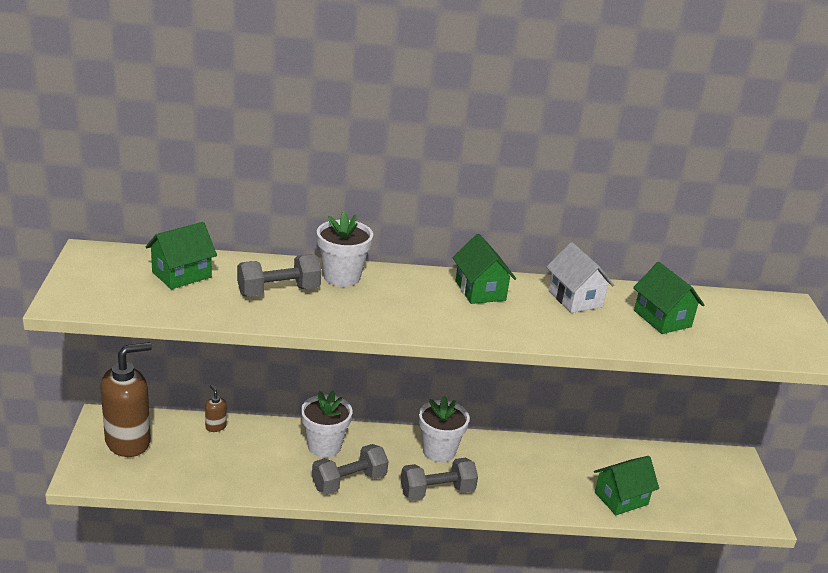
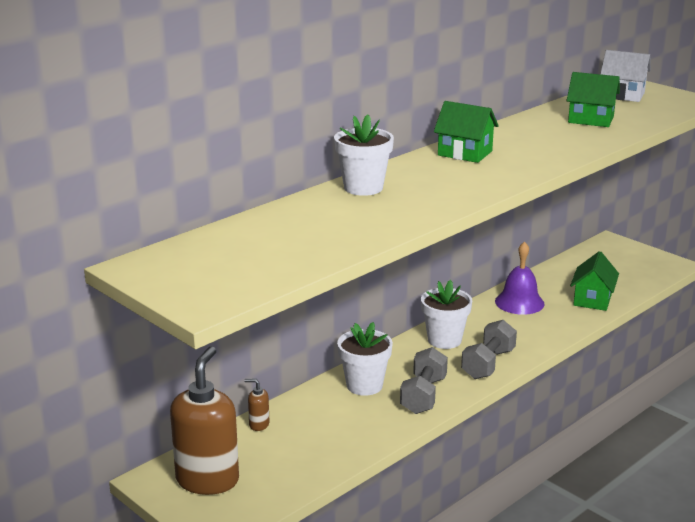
camera: 40 degrees left, 5 degrees down
(181, 274) = (247, 242): green house -> none
(278, 291) = (344, 216): grey dumbbell -> none
(553, 460) = (519, 302): none -> purple bell
(575, 298) = (525, 131): white house -> white house (622, 95)

